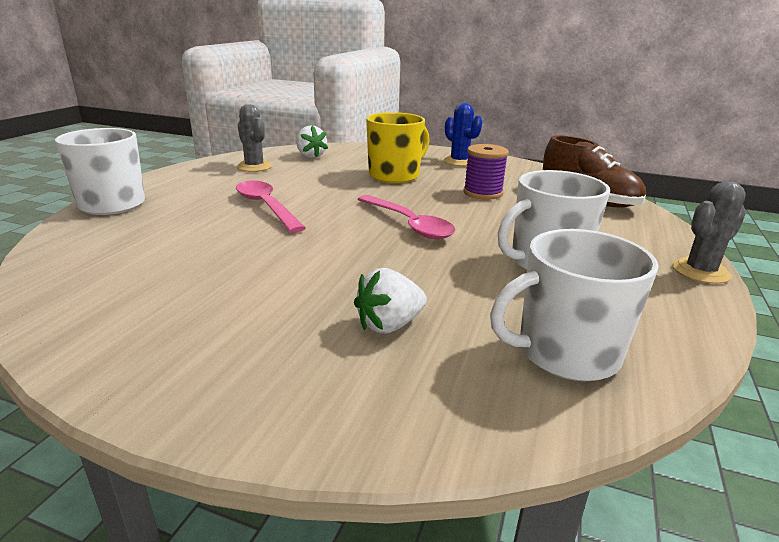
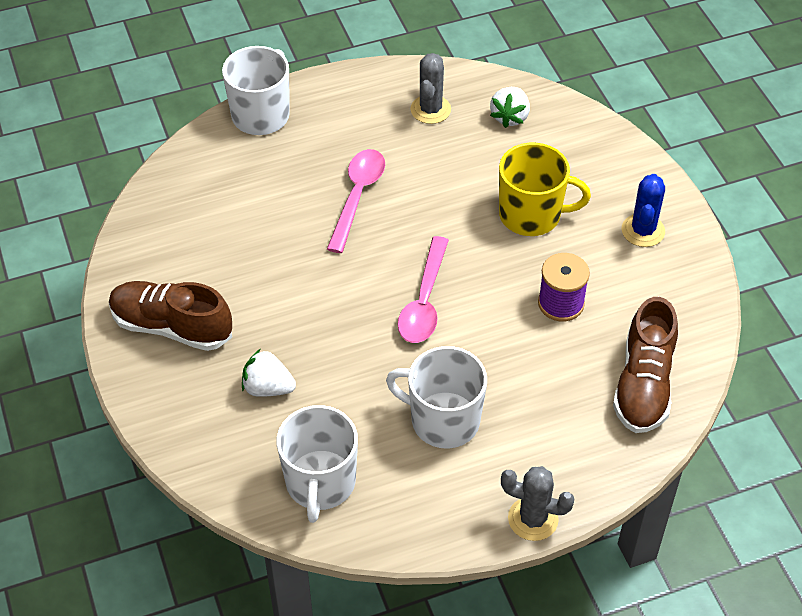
camera: 50 degrees right, 25 degrees up
(204, 345) = (171, 327): none -> brown shoe
(565, 353) = (320, 483): white mug -> white mug turned 120 degrees counterclockwise

